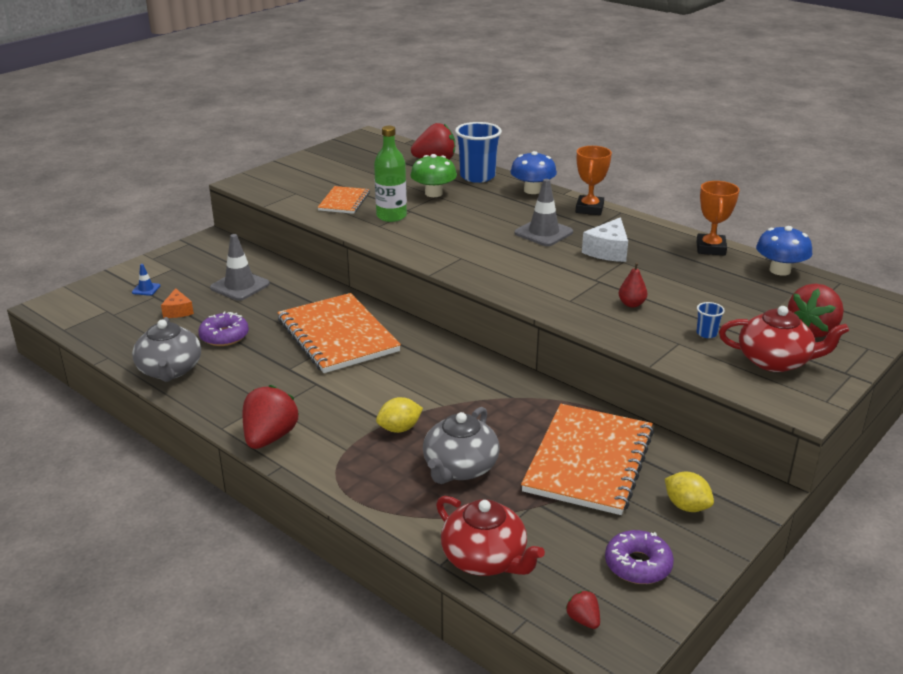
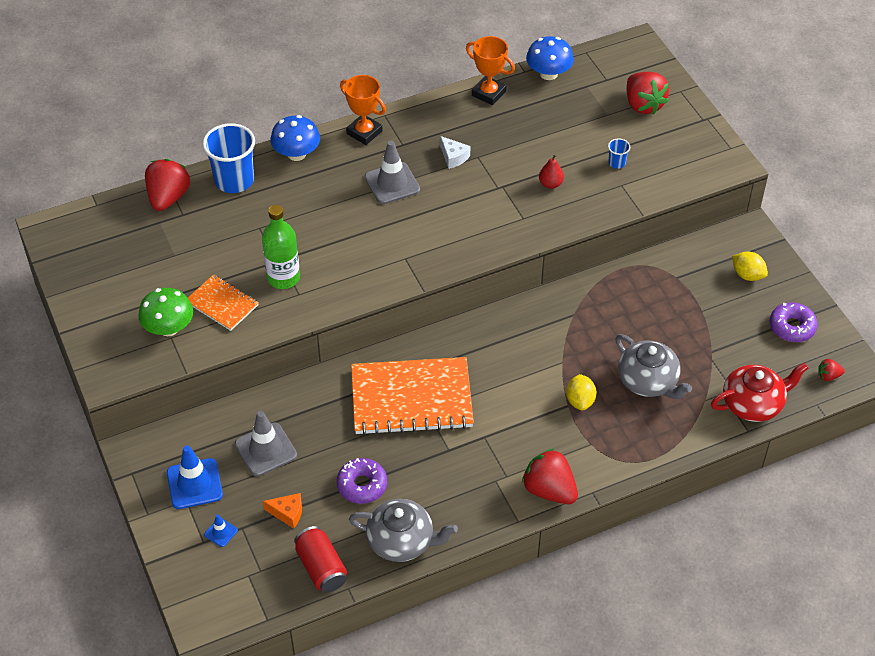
camera: 65 degrees left, 20 degrees up
(125, 339) = (321, 568): none -> red can
(190, 267) = (194, 484): none -> blue traffic cone
(433, 193) = (251, 228): green mushroom -> green mushroom (169, 328)
(589, 461) = (675, 304): orange notebook -> none
(608, 251) = (453, 157): white cheese -> white cheese, size x0.64
(686, 506) = (747, 275): yellow lemon -> yellow lemon turned 60 degrees clockwise
(775, 361) = (672, 146): red teapot -> none

